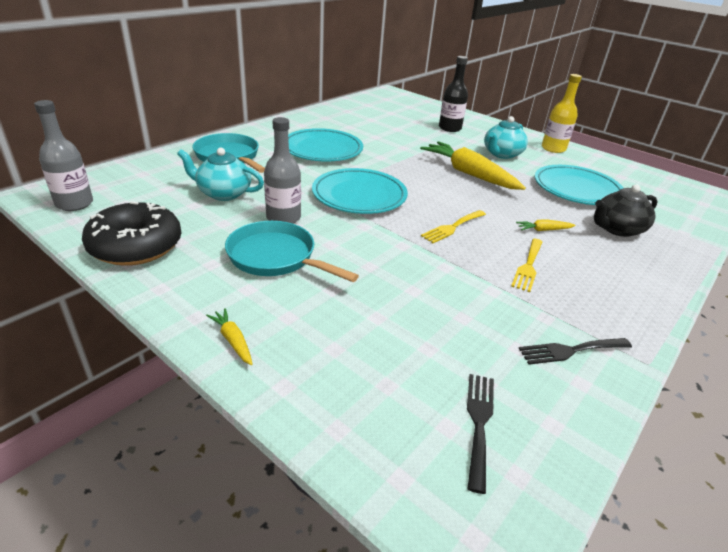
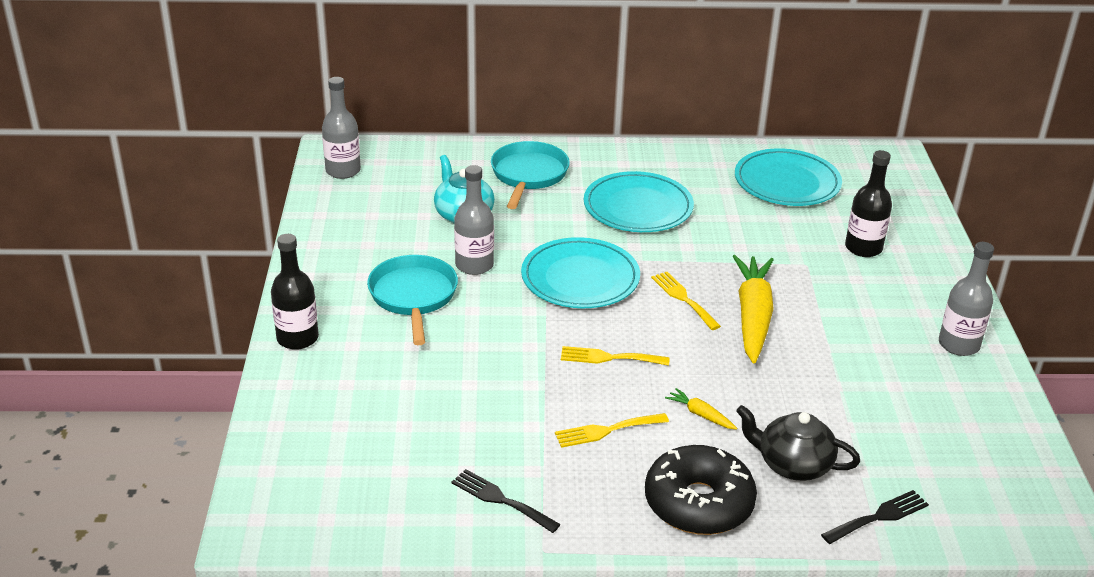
camera: 50 degrees right, 0 degrees up
(136, 246) = (335, 232): black donut -> black donut (698, 503)
(233, 341) = (297, 338): yellow carrot -> black bottle
(426, 180) = (683, 298): none -> yellow fork
(479, 422) = (354, 482): black fork -> black fork (879, 517)
(502, 154) = (856, 315): turquoise teapot -> none
(553, 148) = (958, 345): yellow bottle -> grey bottle
(577, 189) = (855, 404): turquoise plate -> turquoise plate (787, 183)

